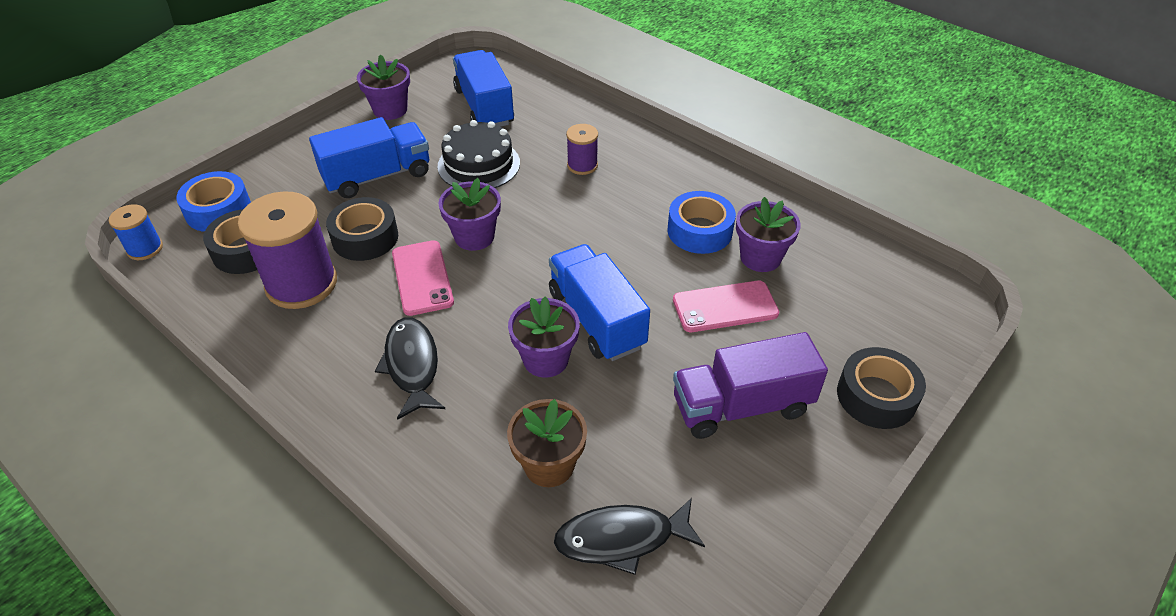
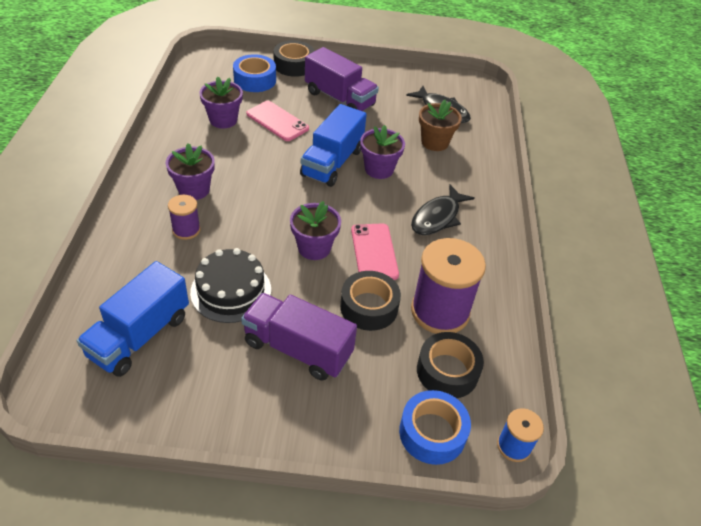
camera: 130 degrees left, 0 degrees up
(377, 176) = (297, 349): blue truck -> purple truck
(390, 110) = (193, 411): purple flower pot -> purple flower pot (194, 190)
(422, 278) = (374, 252): pink phone -> pink phone turned 45 degrees counterclockwise
(699, 231) = (218, 149): blue tape -> blue tape (255, 80)

